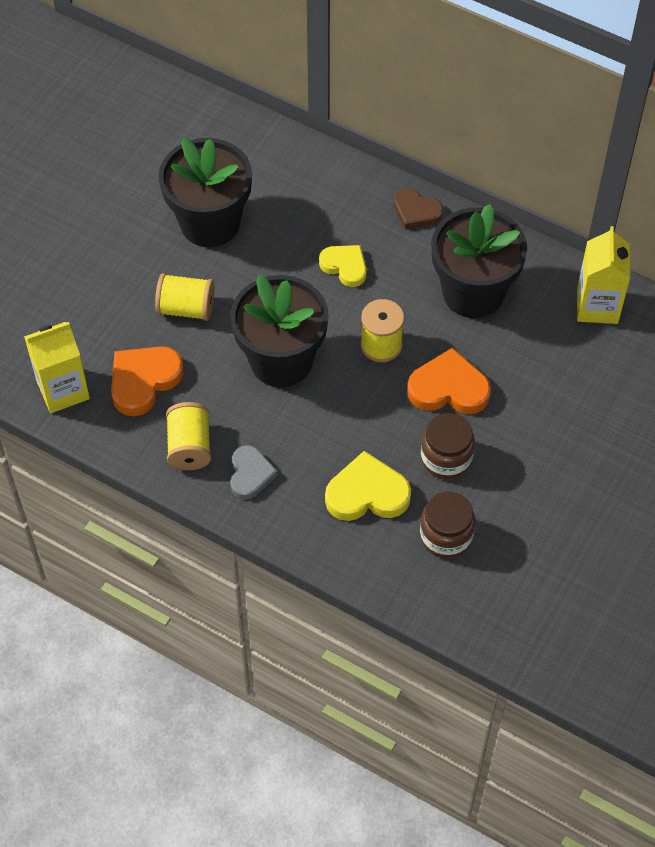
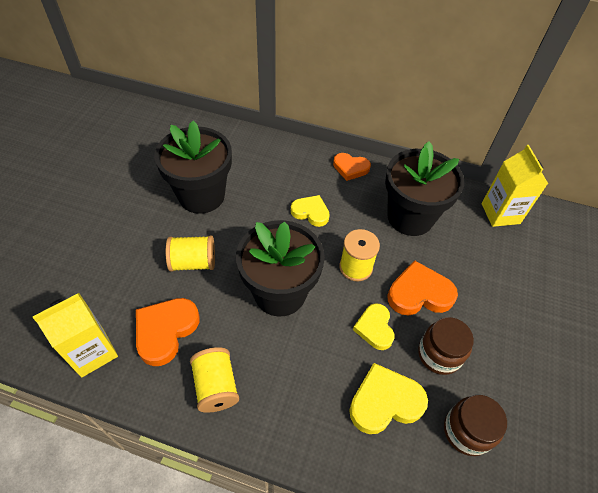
camera: 15 degrees left, 5 degrees down
(250, 474) = (276, 404): grey heart -> none
(381, 418) = (374, 328): none -> yellow heart
(416, 212) = (350, 168): brown heart -> orange heart

